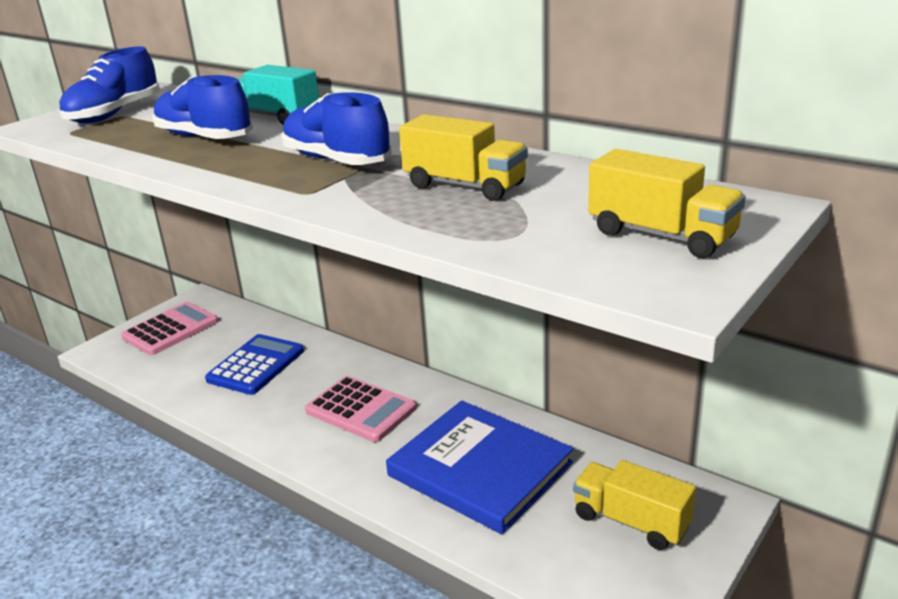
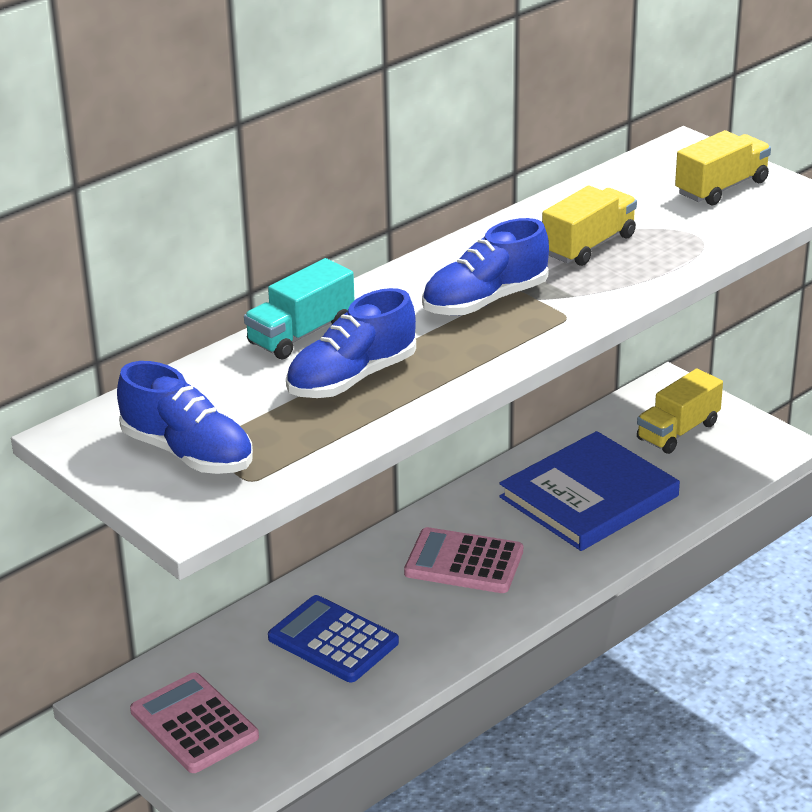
camera: 80 degrees left, 5 degrees up
(361, 410) = (464, 562): pink calculator -> pink calculator turned 120 degrees counterclockwise

